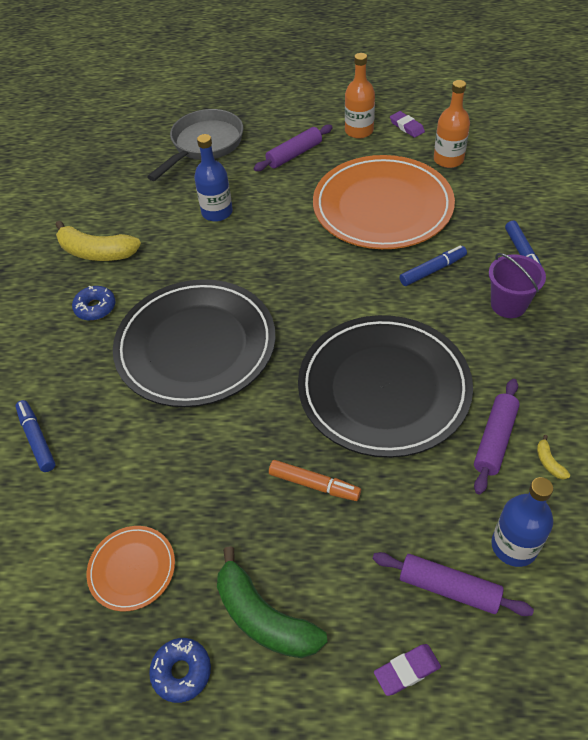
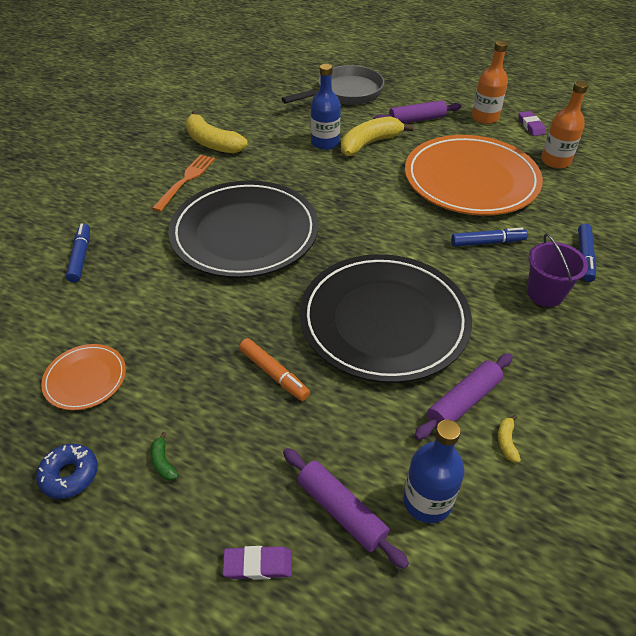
camera: 20 degrees right, 5 degrees down
(95, 307) = (186, 180): blue donut -> orange fork
(262, 198) = (369, 144): none -> yellow banana
(264, 617) = (163, 462): green banana -> green banana, size x0.40

